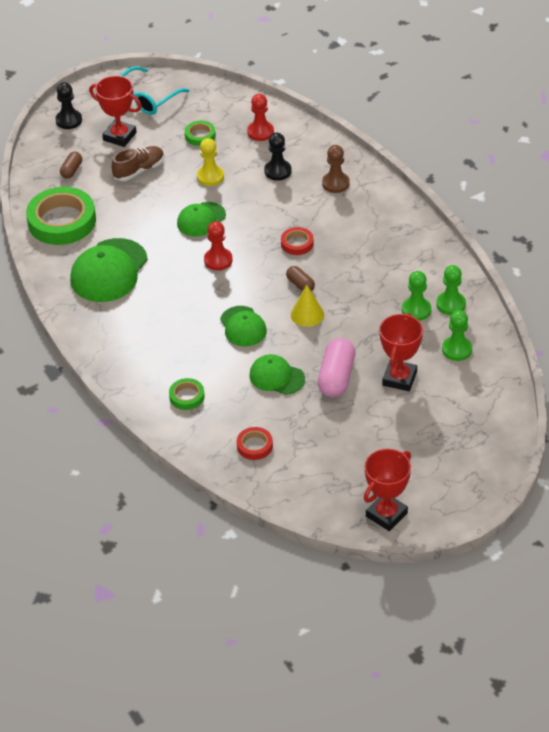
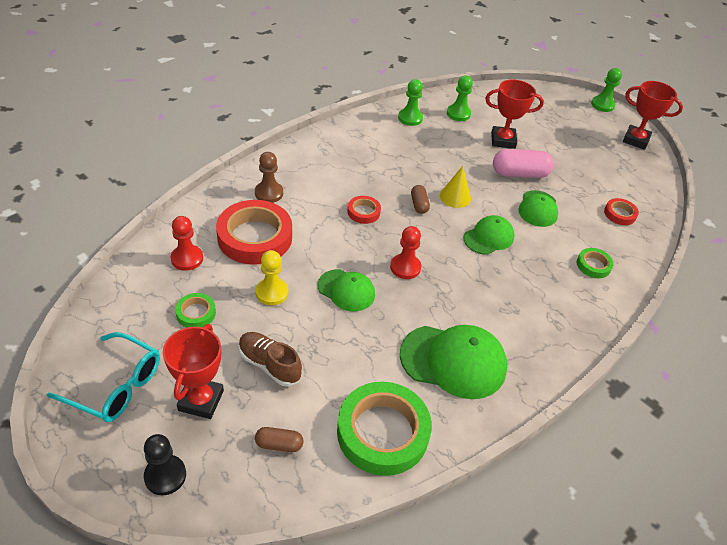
camera: 110 degrees left, 0 degrees up
(278, 171) = (255, 237): black pawn -> red tape
(300, 284) = (419, 204): brown capsule -> brown capsule turned 45 degrees counterclockwise
(416, 310) = (424, 135): green pawn -> green pawn (602, 105)

